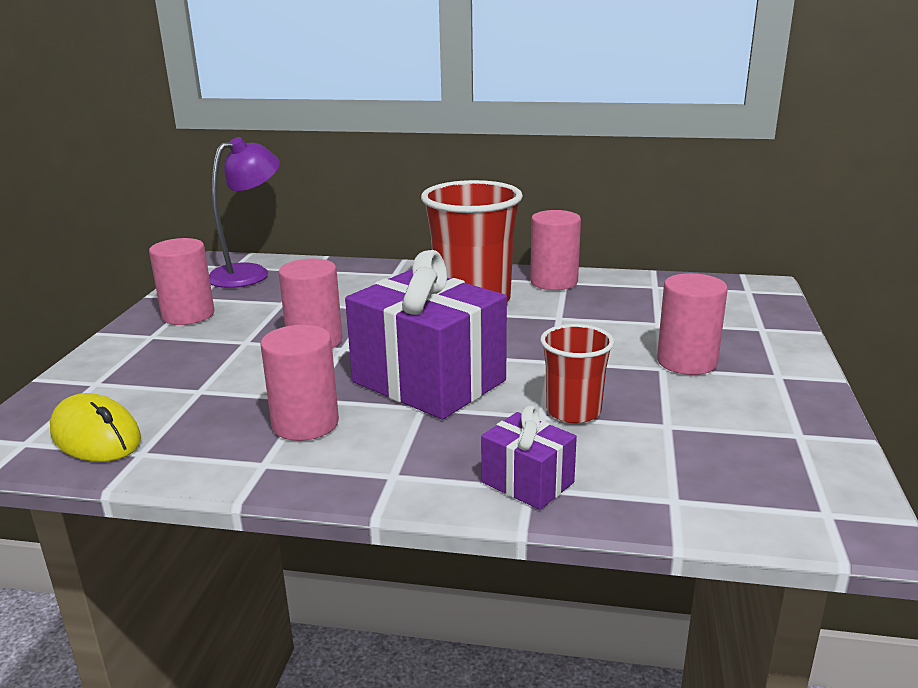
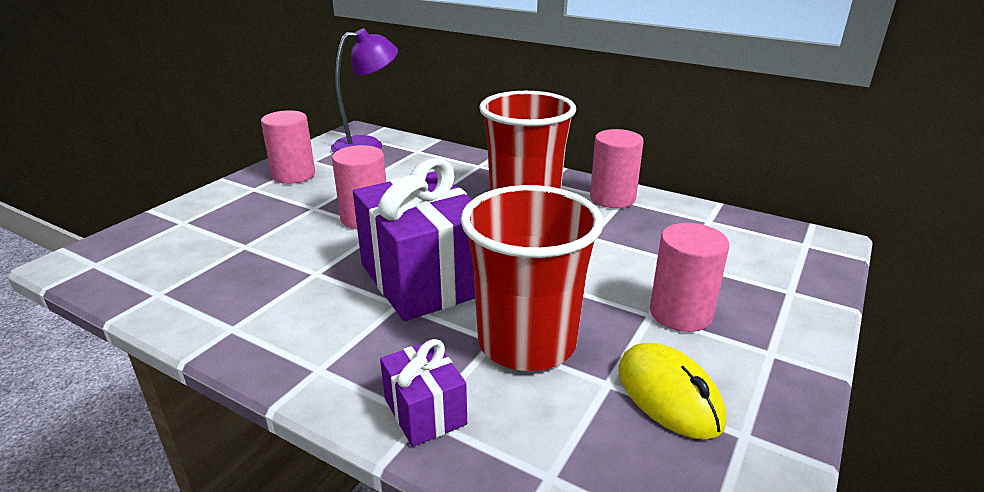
camera: 20 degrees right, 5 degrees up
(96, 436) = (142, 270): yellow mouse -> yellow mouse (669, 395)
(305, 424) = (293, 297): pink cylinder -> none
(573, 411) = (527, 343): red cup -> red cup, size x1.79

